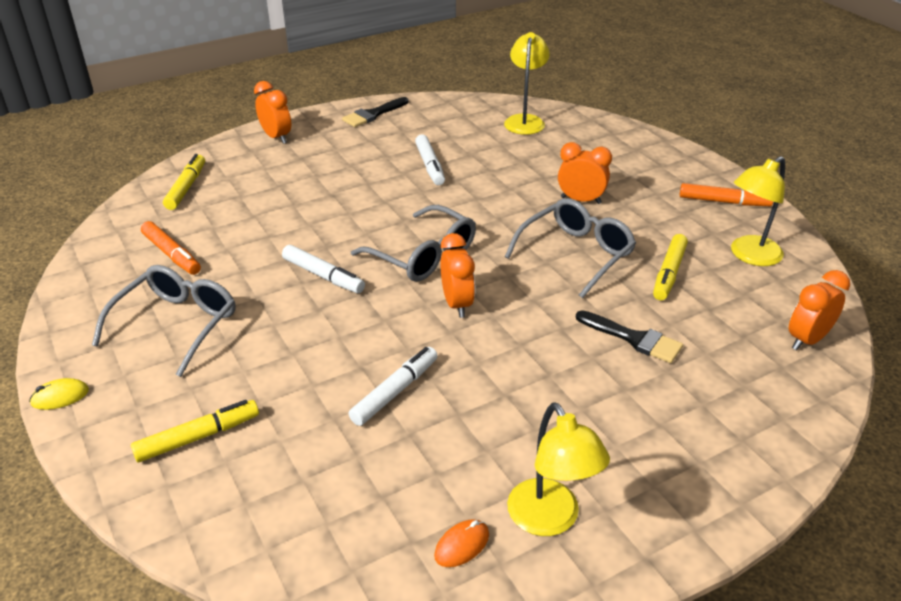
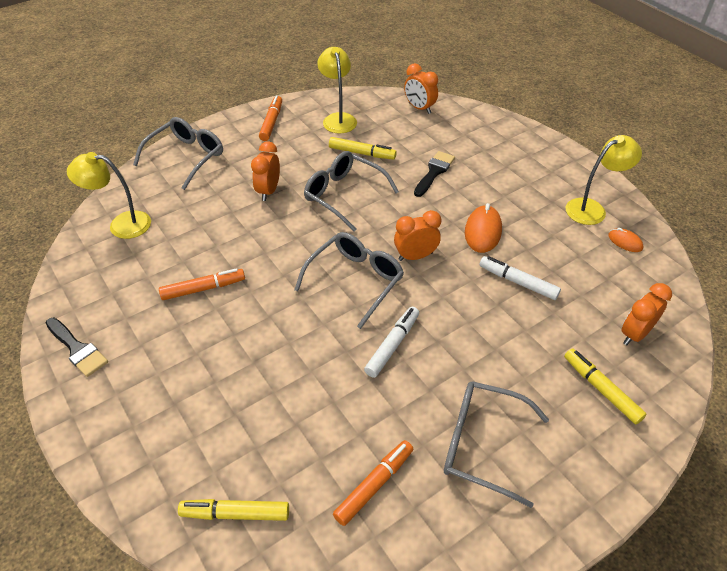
camera: 95 degrees left, 10 degrees up
(60, 397) = (598, 510): yellow mouse -> none
(276, 137) = (118, 440): orange clock -> orange clock (635, 334)
(430, 166) = (203, 289): white marker -> orange marker
(499, 372) = (482, 231): none -> orange mouse
(638, 148) = (186, 157): none -> grey glasses
(749, 256) = (338, 119): yellow lamp -> yellow lamp turned 150 degrees counterclockwise

